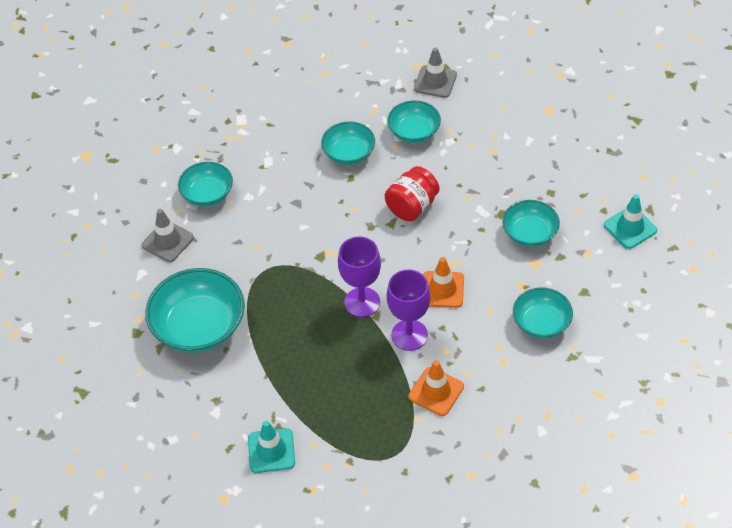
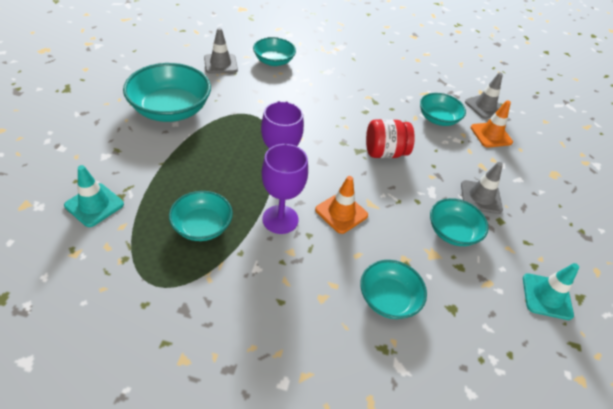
camera: 35 degrees right, 5 degrees down
(349, 153) = (381, 100): turquoise bowl -> turquoise bowl (202, 226)
(436, 391) = (246, 271): orange traffic cone -> orange traffic cone (491, 135)
(519, 183) = (481, 197): none -> grey traffic cone

